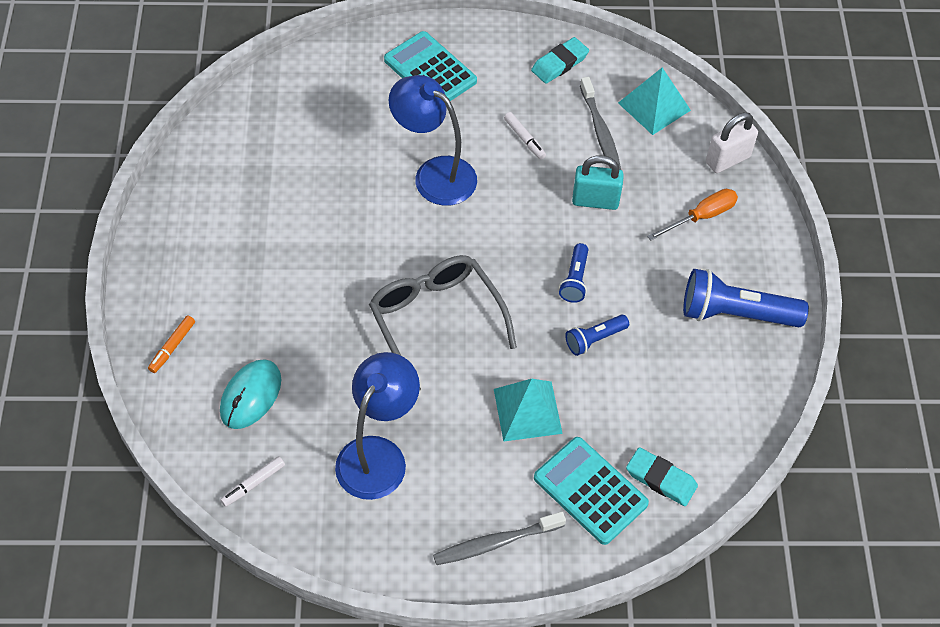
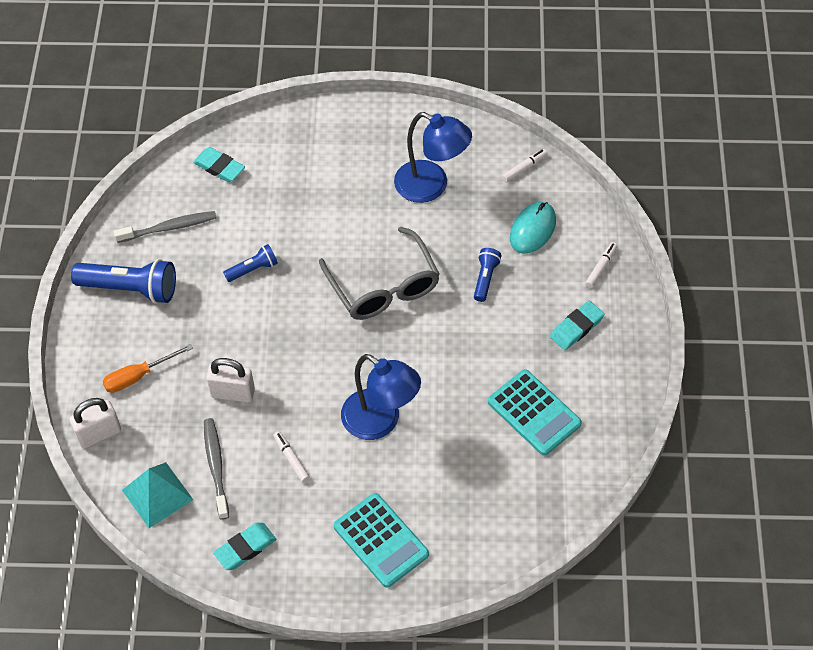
camera: 175 degrees left, 0 degrees up
(172, 347) = (601, 267): orange marker -> white marker
(212, 274) = (576, 328): none -> turquoise eraser
(378, 455) = (431, 186): blue lamp -> blue lamp turned 90 degrees counterclockwise
(496, 543) = (346, 129): grey toothbrush -> grey toothbrush (169, 227)
(527, 411) = (314, 215): turquoise pyramid -> none
(575, 280) = (262, 319): blue flashlight -> blue flashlight (485, 278)
(590, 491) = (273, 160): turquoise calculator -> turquoise calculator (534, 413)
(595, 201) = (233, 393): turquoise padlock -> white padlock

